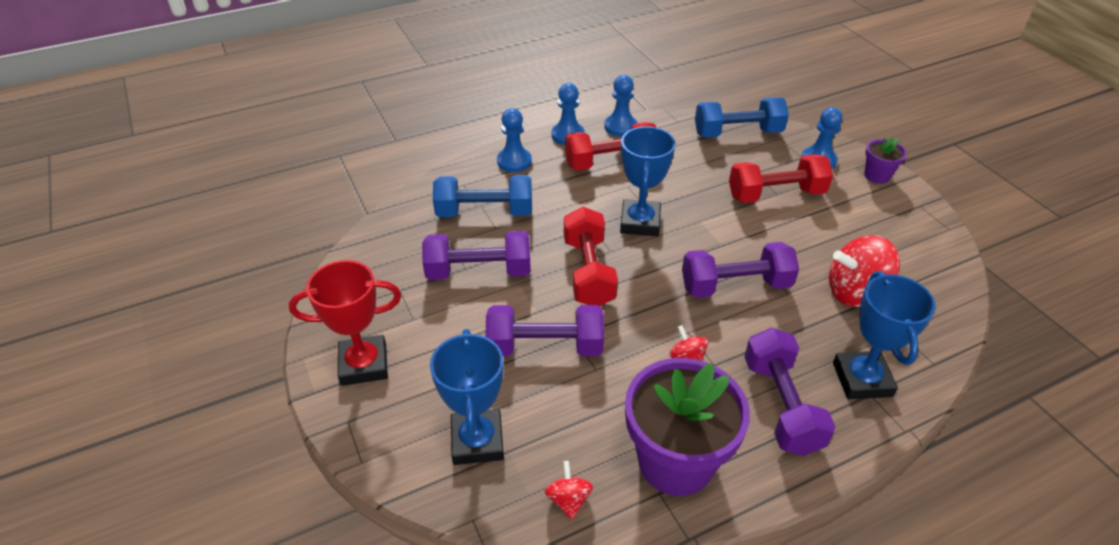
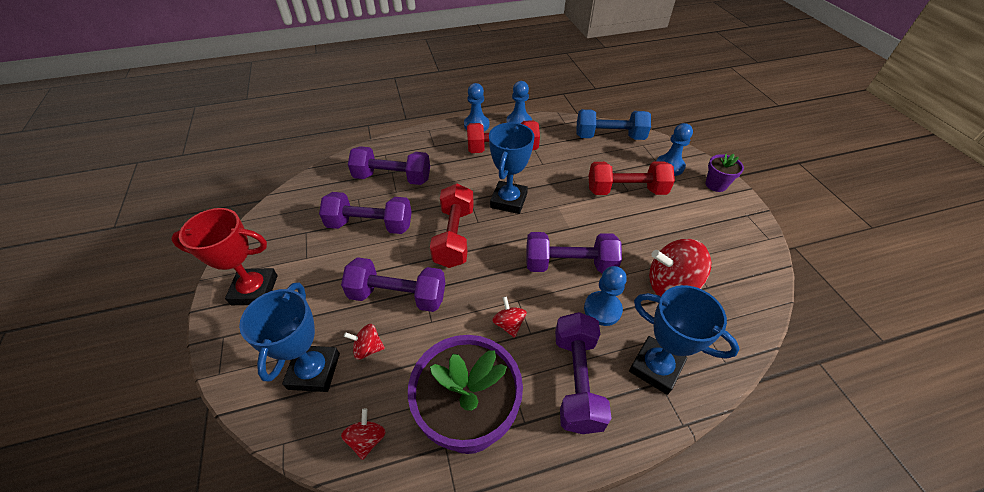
camera: 10 degrees right, 5 degrees up
(484, 212) = (392, 178): blue dumbbell -> purple dumbbell
(514, 161) = (429, 141): blue pawn -> blue pawn (602, 309)
(532, 408) = (368, 348): none -> red spinning top
(862, 379) = (655, 367): blue trophy -> blue trophy turned 60 degrees counterclockwise

